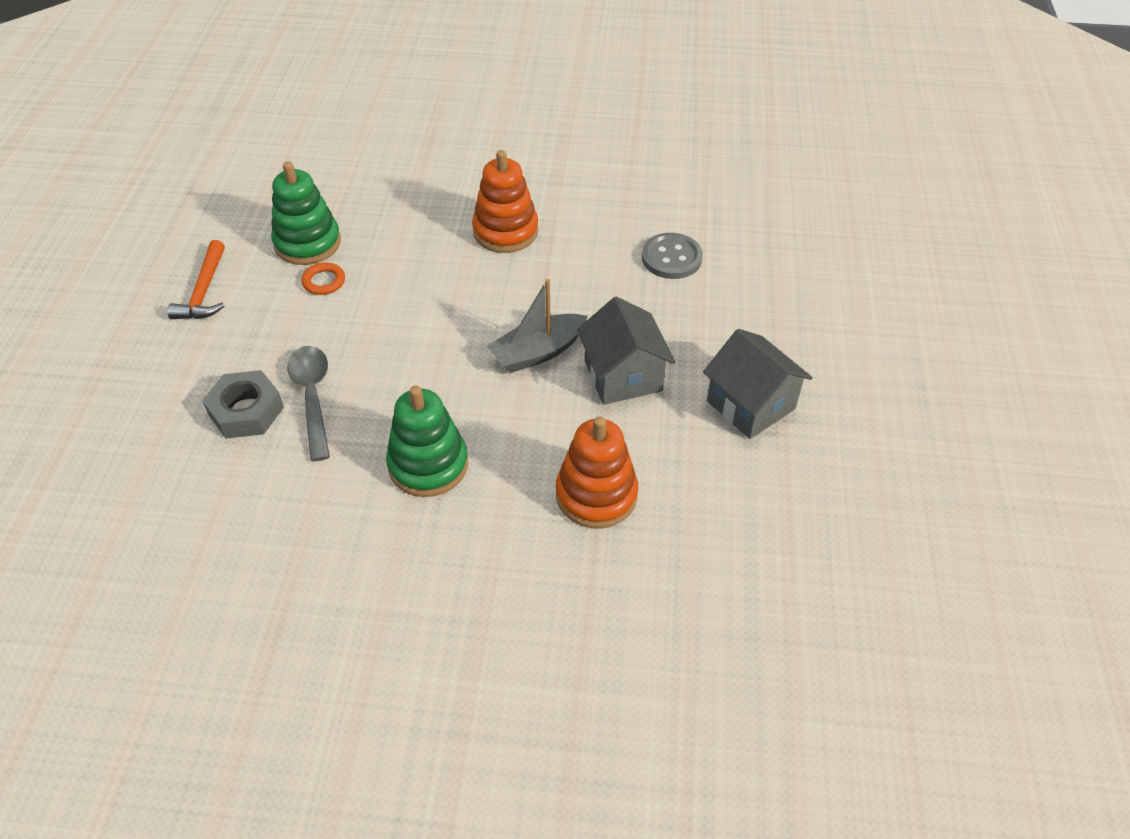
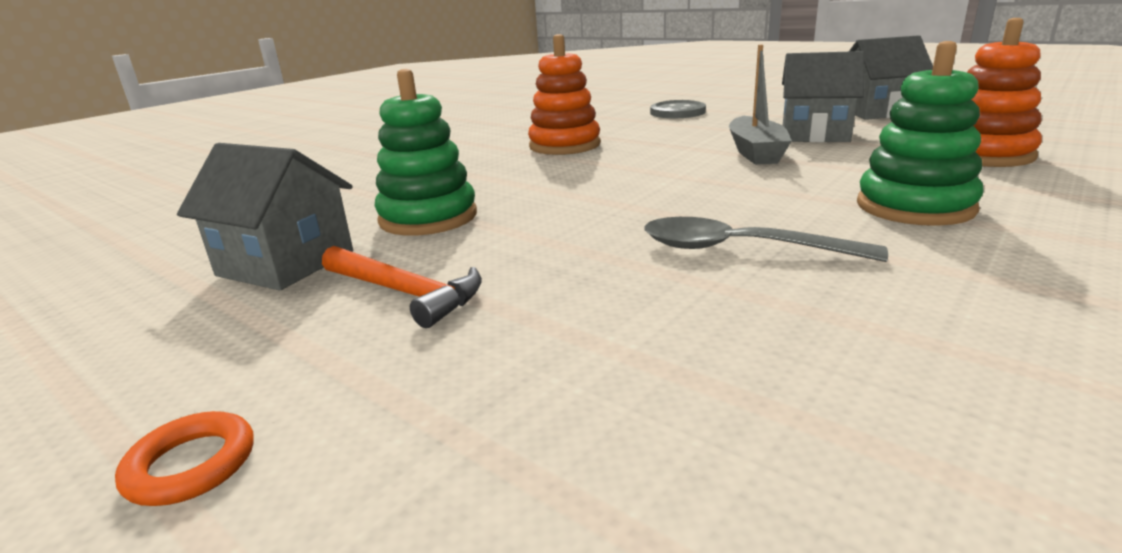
camera: 55 degrees left, 25 degrees down
(220, 227) = (286, 263): none -> grey house
(246, 411) = (734, 297): grey nut -> none
(324, 281) = (515, 218): orange ring -> orange ring (191, 465)

